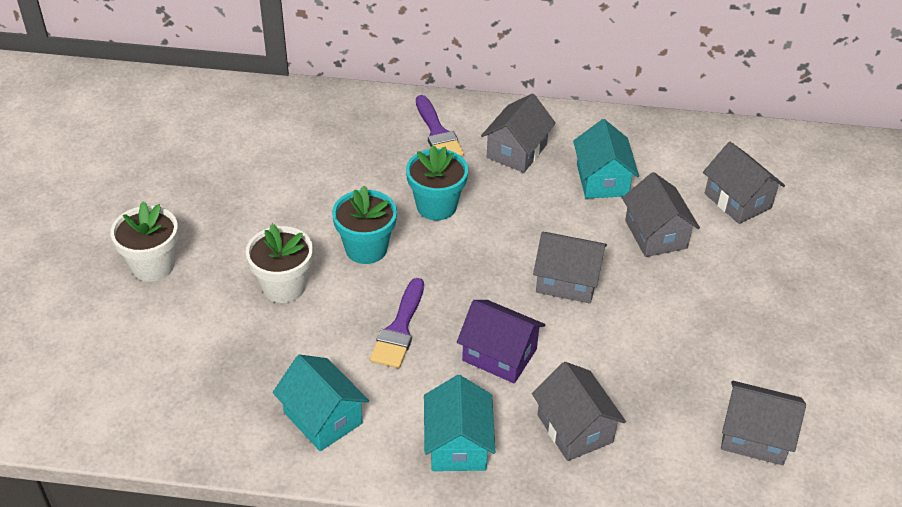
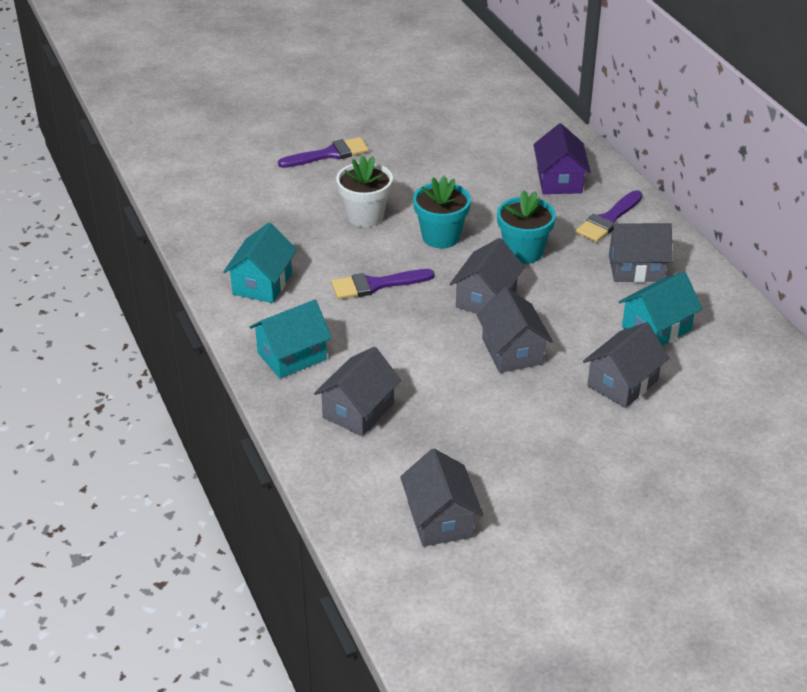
camera: 60 degrees right, 5 degrees down
(153, 266) = (329, 154): white flower pot -> purple brush
(499, 355) = (397, 344): purple house -> purple house (559, 180)
(737, 200) = (725, 421): grey house -> grey house (486, 298)

